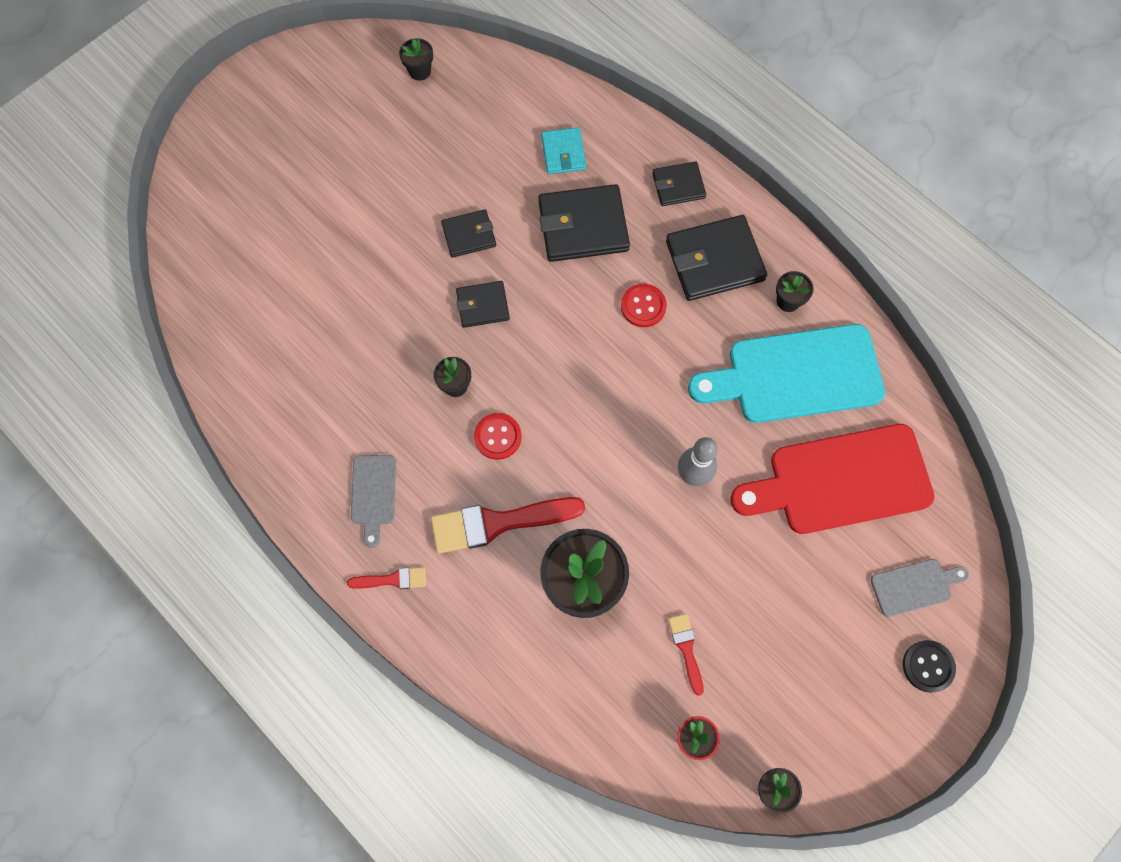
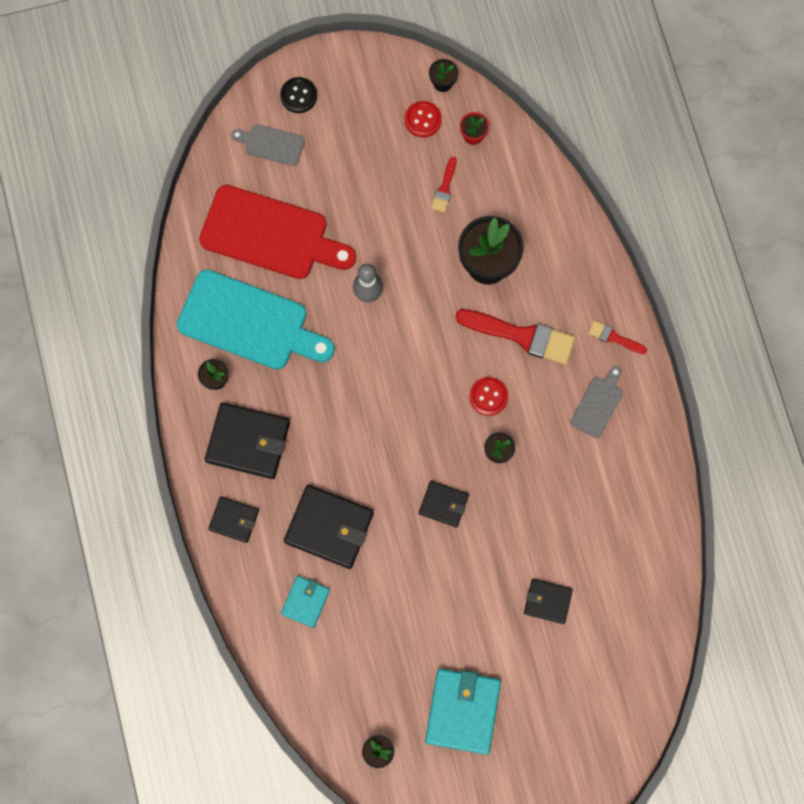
camera: 150 degrees left, 5 degrees up
(360, 139) = (462, 711): none -> turquoise wallet
(469, 235) = (421, 570): black wallet -> black wallet (547, 601)
(643, 306) = (324, 436): red button -> red button (423, 120)

